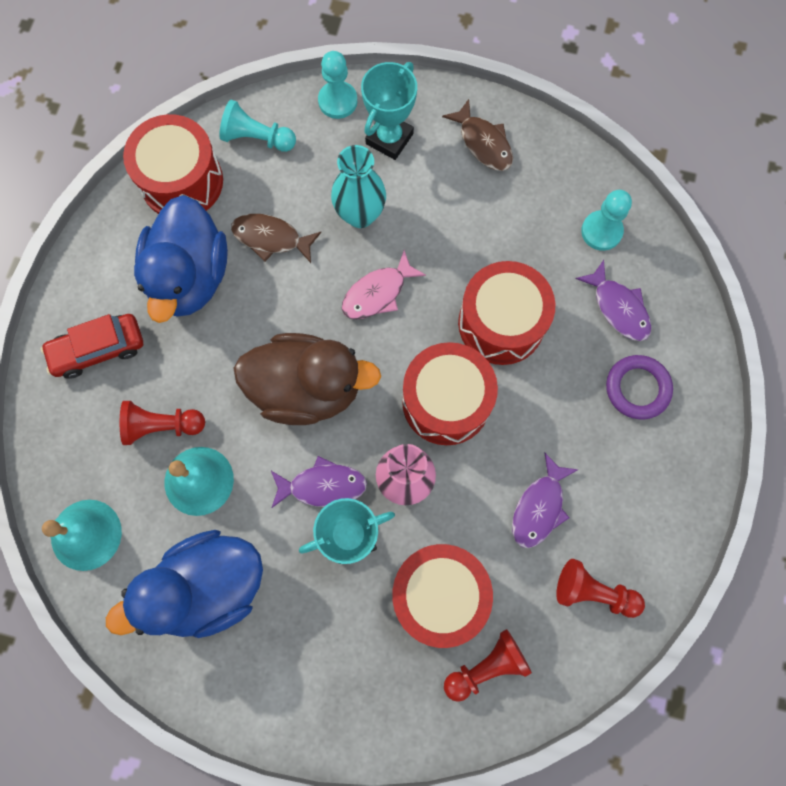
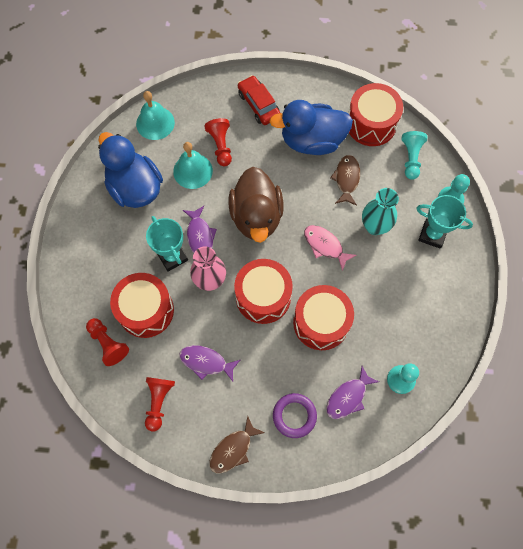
camera: 80 degrees right, 5 degrees down
(483, 143) = (445, 293): brown fish -> brown fish (233, 449)

